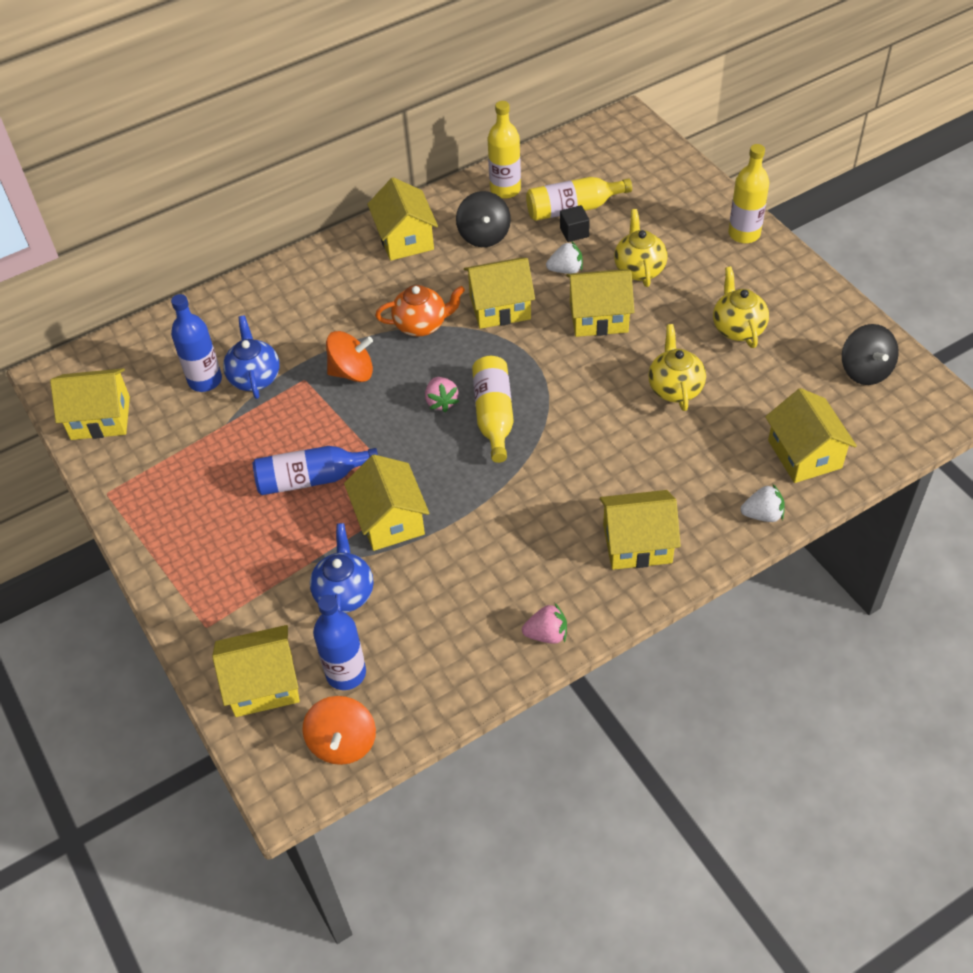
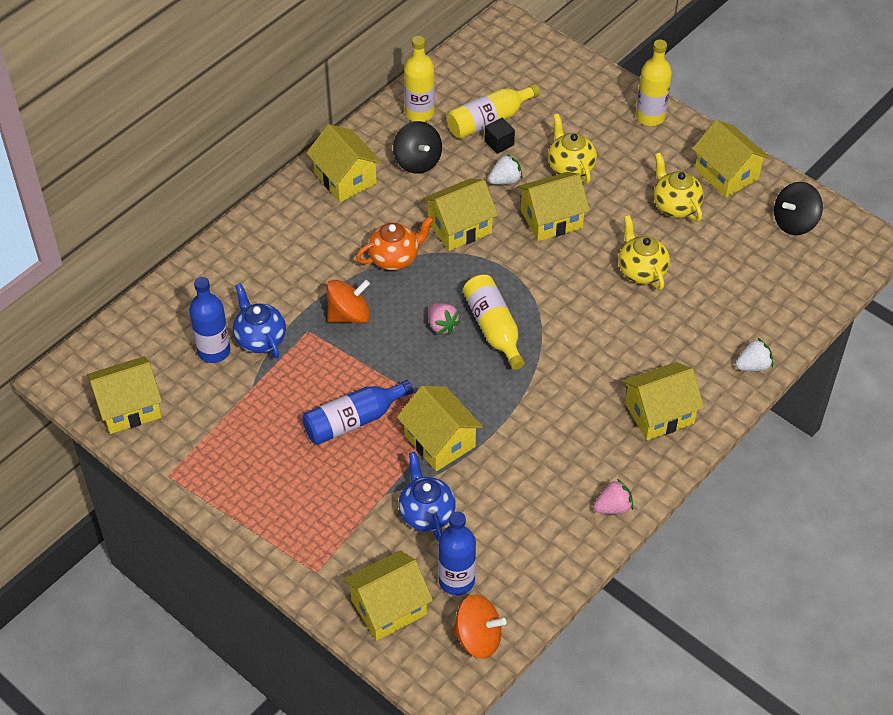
camera: 20 degrees left, 0 degrees up
(343, 742) = (478, 638): orange spinning top -> orange spinning top turned 60 degrees counterclockwise
(804, 454) = (769, 306): yellow house -> yellow house (726, 174)
(865, 370) = (794, 222): black spinning top -> black spinning top turned 90 degrees clockwise

